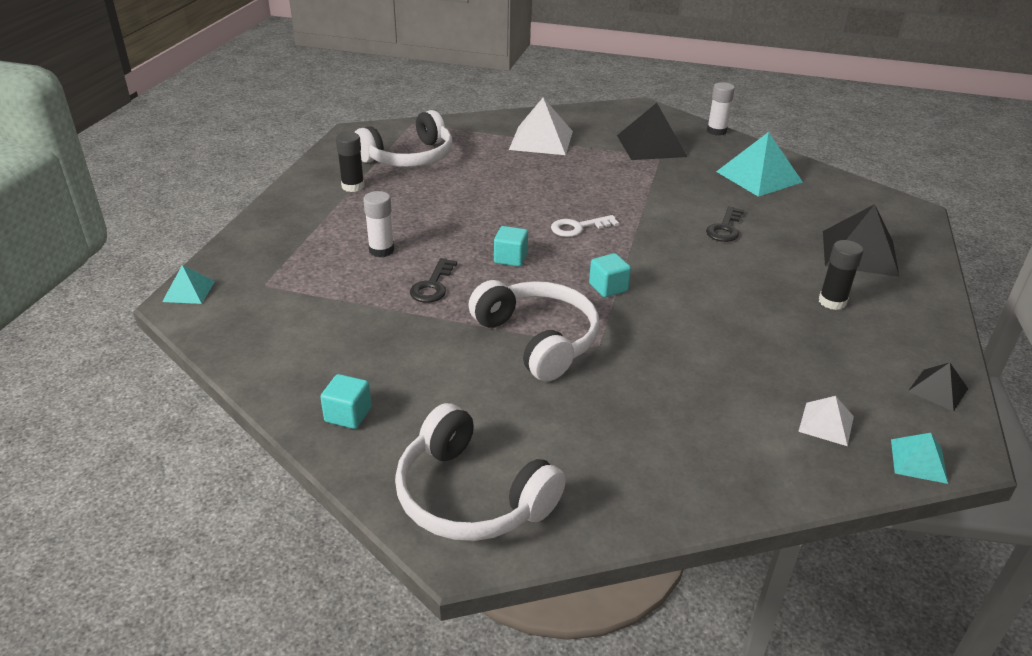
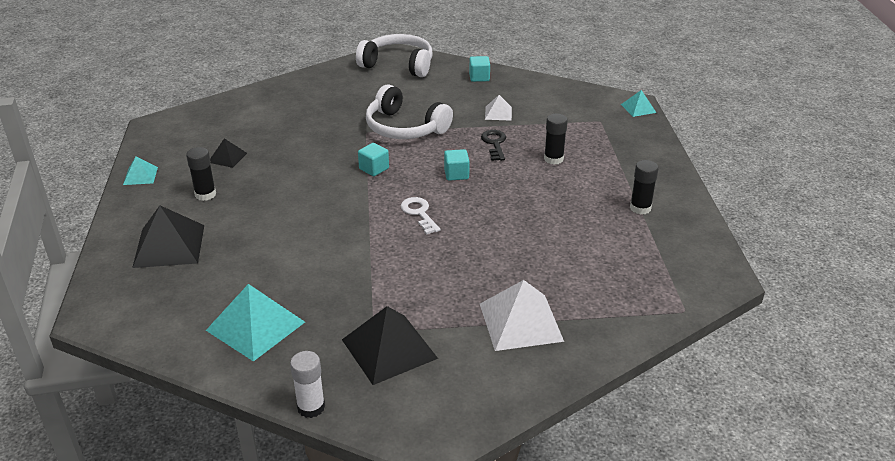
camera: 160 degrees right, 0 degrees up
(381, 250) = (553, 159): white glue stick -> black glue stick
(409, 157) = (630, 255): white headphones -> none
(578, 227) = (419, 213): white key -> white key turned 75 degrees counterclockwise
(725, 228) = (290, 243): black key -> none
(826, 423) = (226, 122): white pyramid -> white pyramid (498, 113)
(918, 460) = (179, 116): turquoise pyramid -> turquoise pyramid (140, 176)
(938, 389) = (151, 152): black pyramid -> black pyramid (227, 157)

